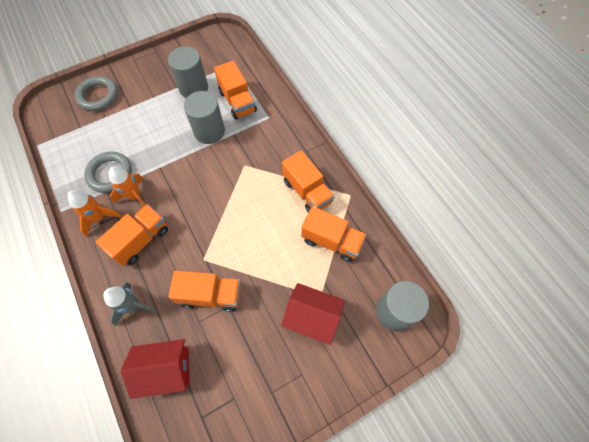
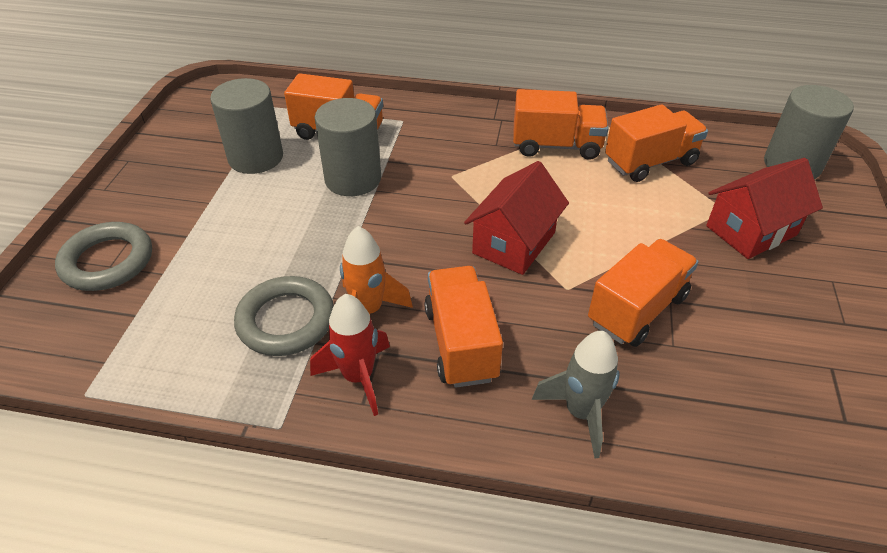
camera: 50 degrees left, 20 degrees down
(99, 218) = (358, 377): orange rocket -> red rocket
(166, 369) = (732, 425): red house -> red house (514, 243)

